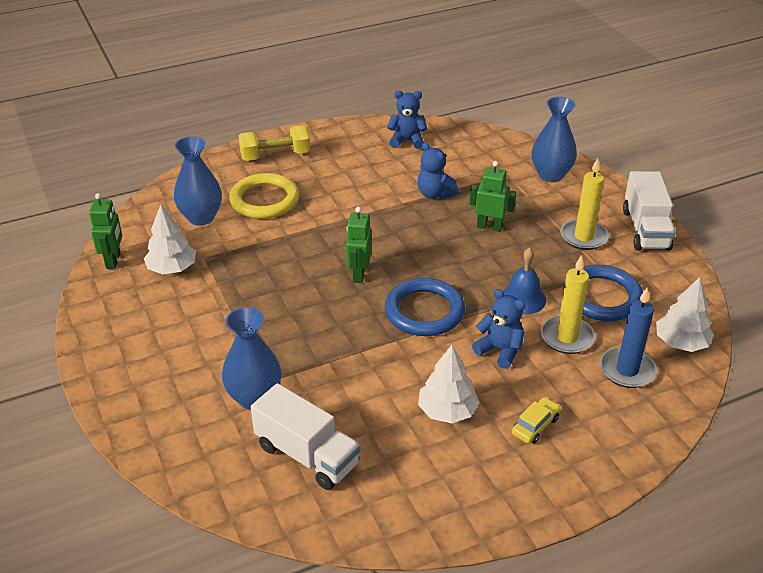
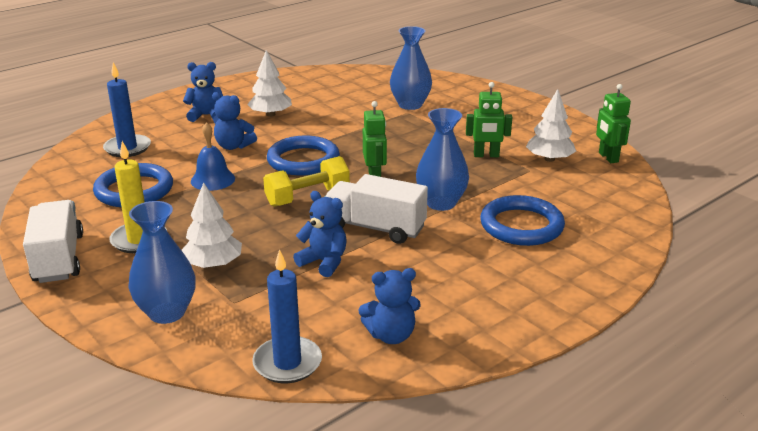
camera: 165 degrees right, 10 degrees down
(201, 217) = (571, 200): blue vase -> blue vase (441, 203)
(264, 200) = (521, 225): yellow ring -> blue ring
(275, 156) = (559, 280): yellow dumbbell -> yellow dumbbell (307, 197)
(307, 455) = (358, 89): white truck -> white truck (375, 228)
(474, 135) = (287, 363): none -> blue candle
(489, 227) = (250, 235): green robot -> green robot (486, 155)
(535, 426) = (206, 115): yellow car -> blue teddy bear
(567, 337) = (174, 160): yellow candle -> none
(681, 343) = (71, 169): white tree -> white tree (213, 264)

